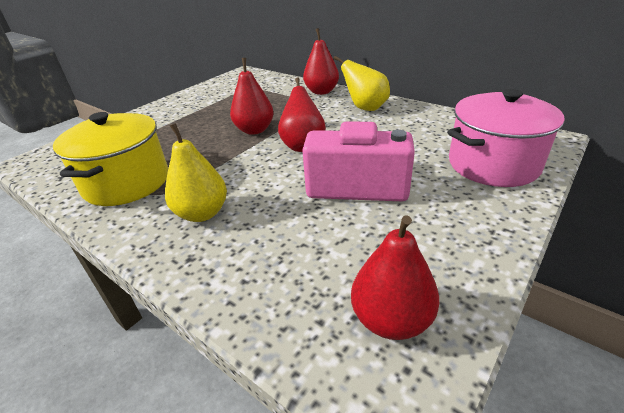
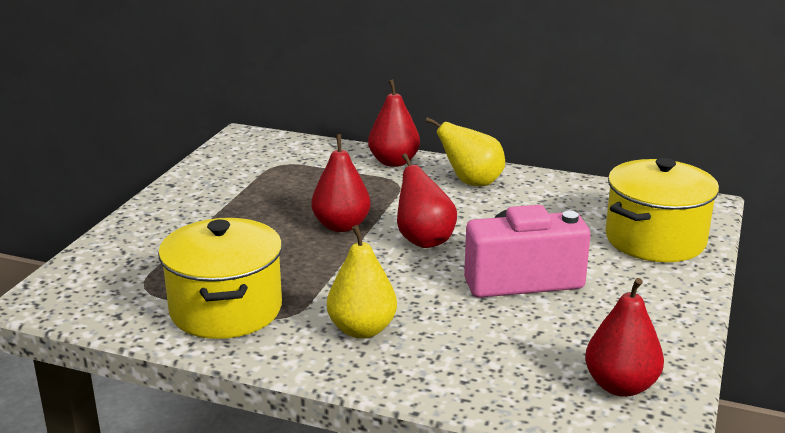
camera: 20 degrees left, 10 degrees down
(493, 164) = (655, 240): pink pot -> yellow pot

